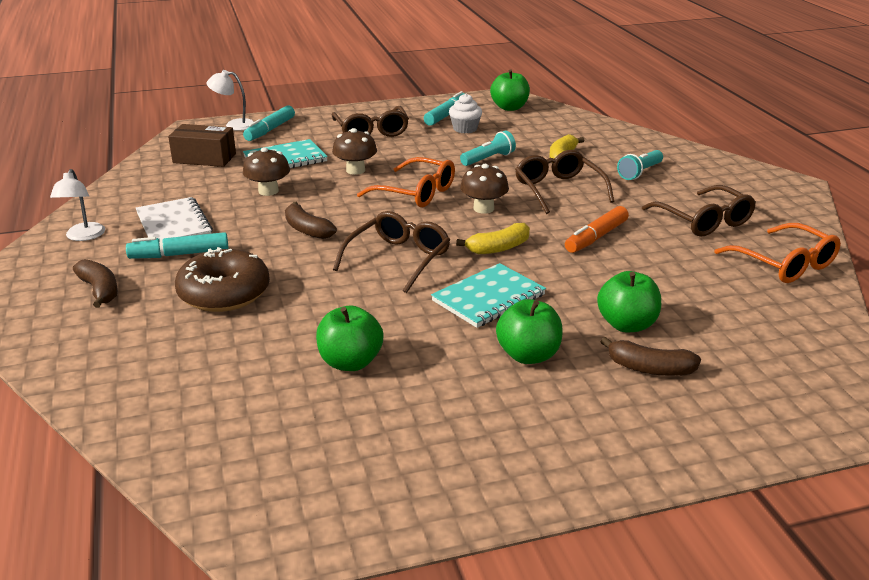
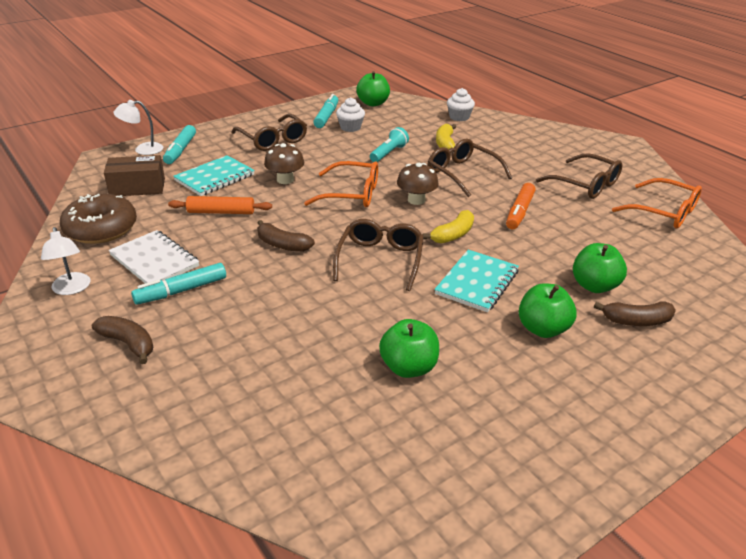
camera: 20 degrees left, 5 degrees up
(224, 293) = (251, 323): brown donut -> brown donut (101, 229)
(268, 191) = (221, 212): brown mushroom -> orange rolling pin
(601, 132) = (459, 117): none -> white cupcake
(640, 173) = (512, 149): turquoise flashlight -> none

